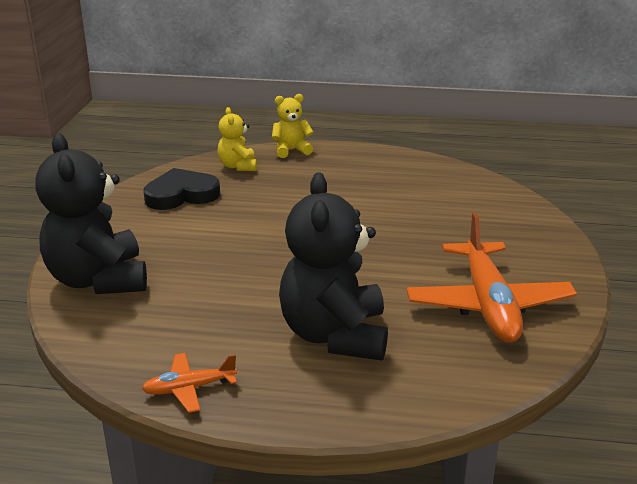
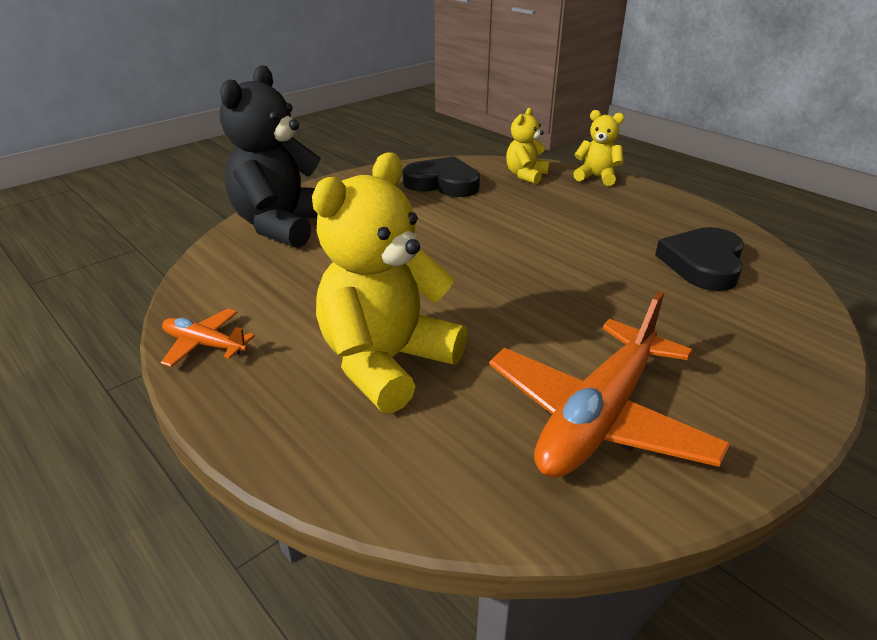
camera: 40 degrees right, 5 degrees up
(335, 335) = (386, 363): black teddy bear -> yellow teddy bear
(432, 190) = (703, 264): none -> black heart

